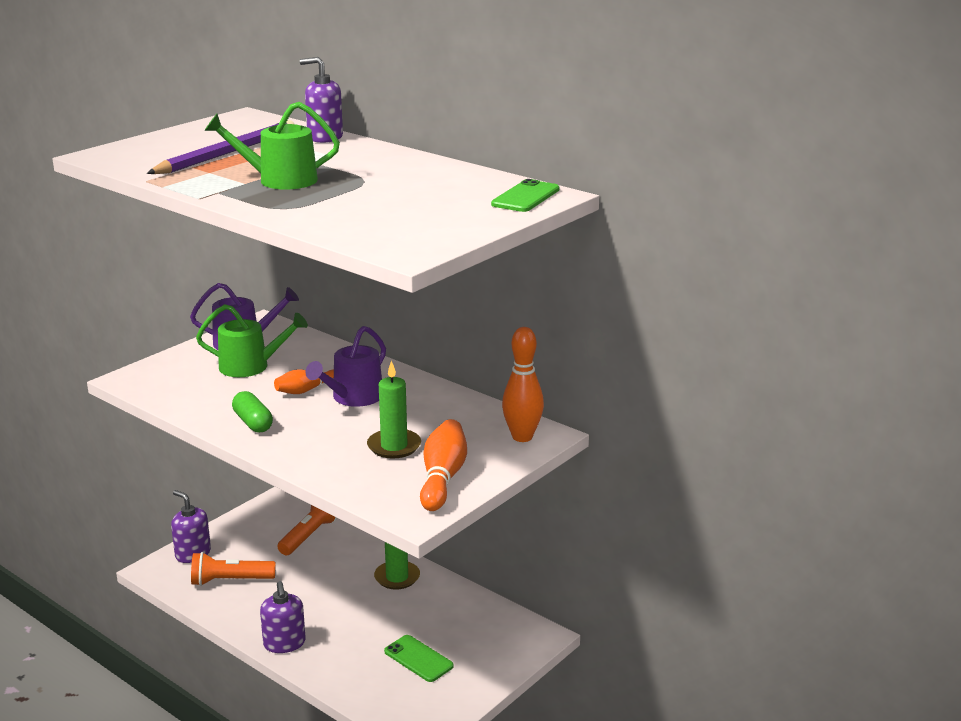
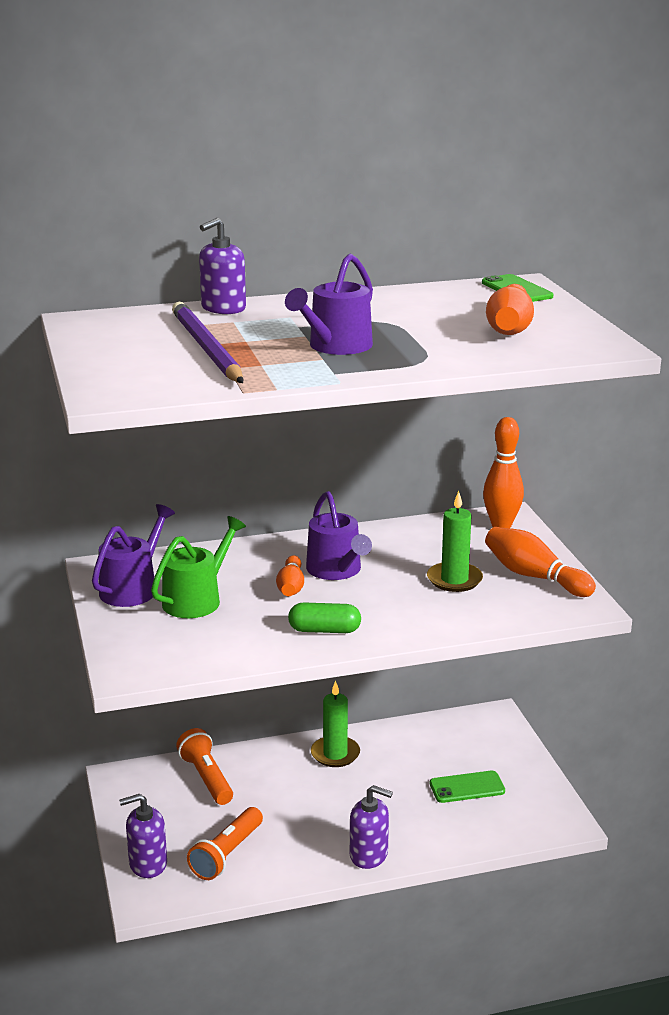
camera: 55 degrees left, 0 degrees up
(280, 180) = (336, 346): green watering can -> purple watering can
(412, 214) = (509, 327): none -> orange bowling pin

